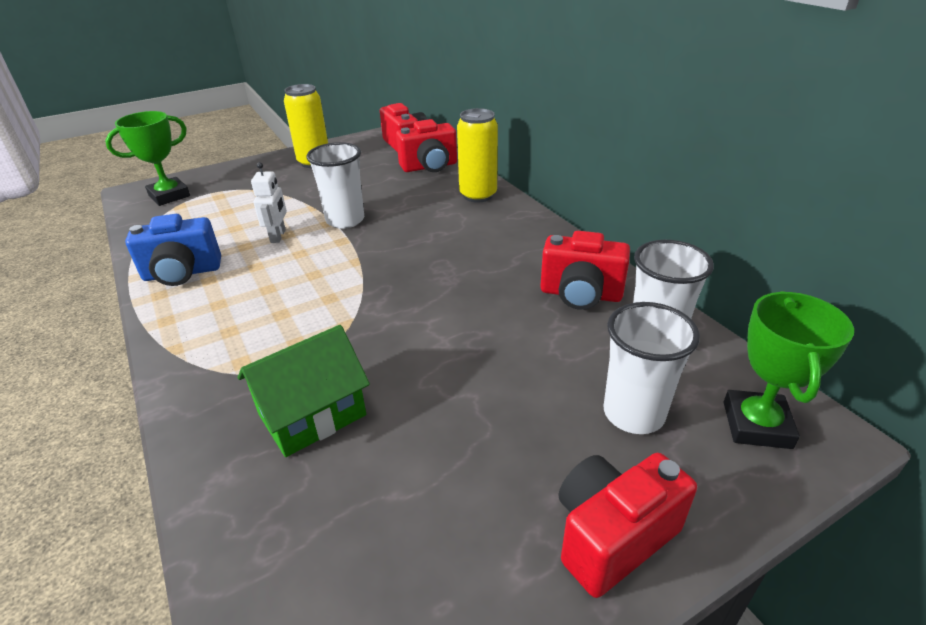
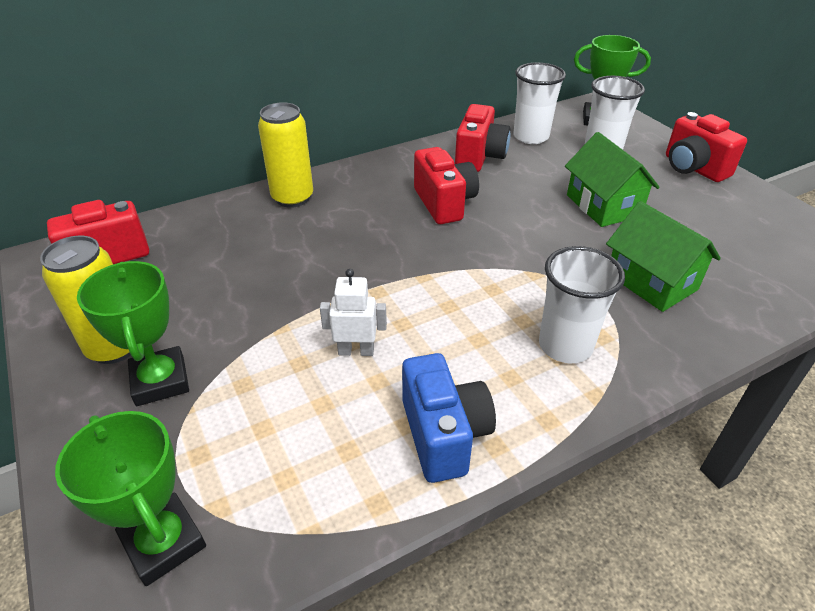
camera: 90 degrees left, 5 degrees up
(280, 178) = (160, 381): none -> green trophy
(345, 220) = (326, 294): white cup -> white cup (565, 346)
(429, 167) = (197, 231): red camera -> red camera (444, 203)
(477, 394) = (603, 205): none -> green house

